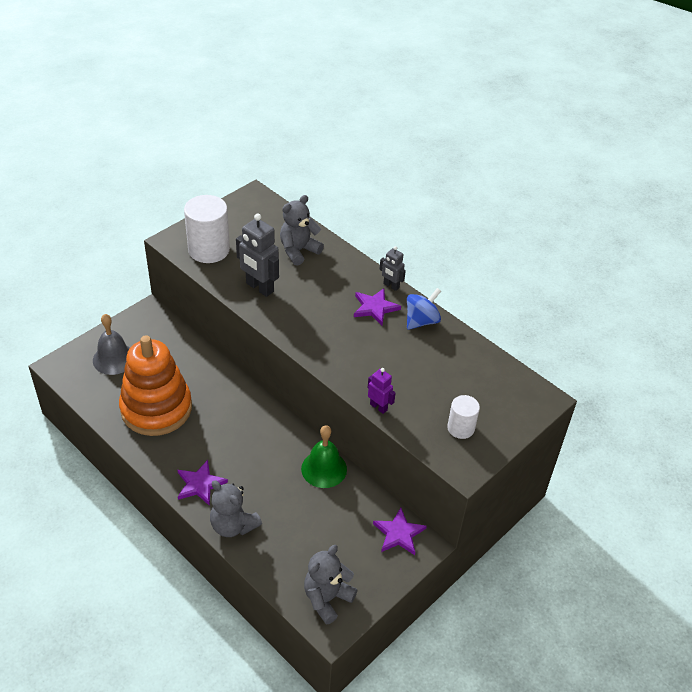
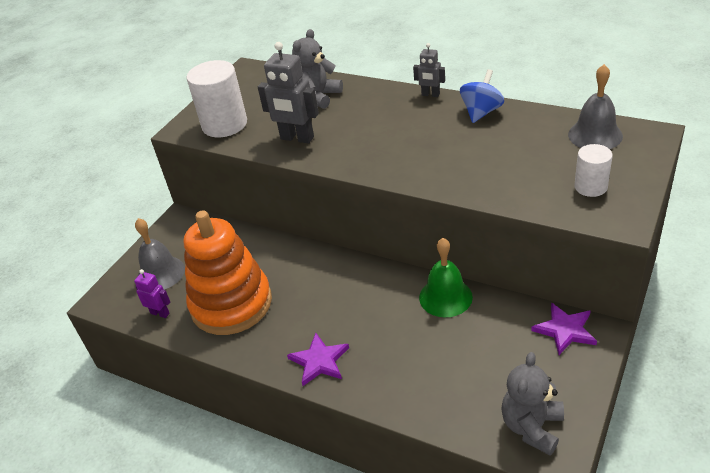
camera: 10 degrees left, 5 degrees down
(233, 525) = (380, 389): grey teddy bear -> none
(375, 308) = (427, 117): purple star -> none
(378, 407) = (491, 198): purple robot -> purple robot (160, 313)
(497, 381) = (595, 135): none -> grey bell

